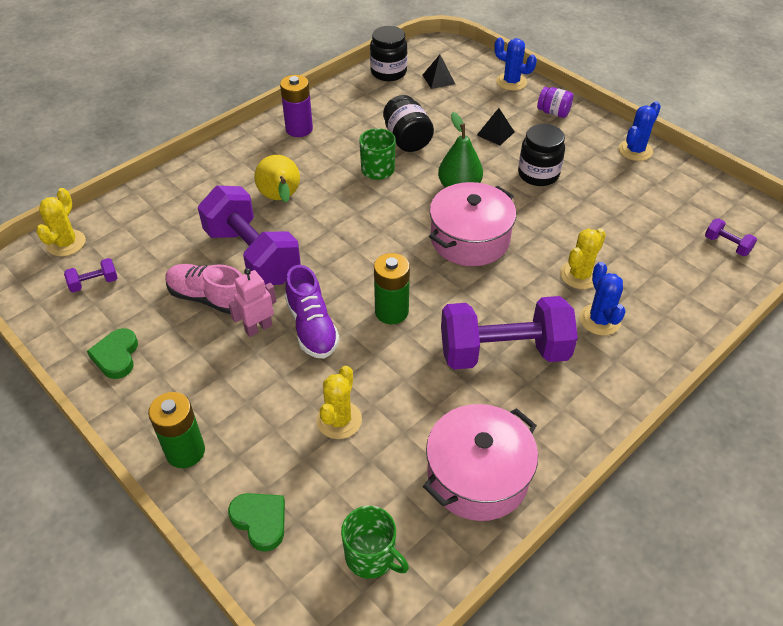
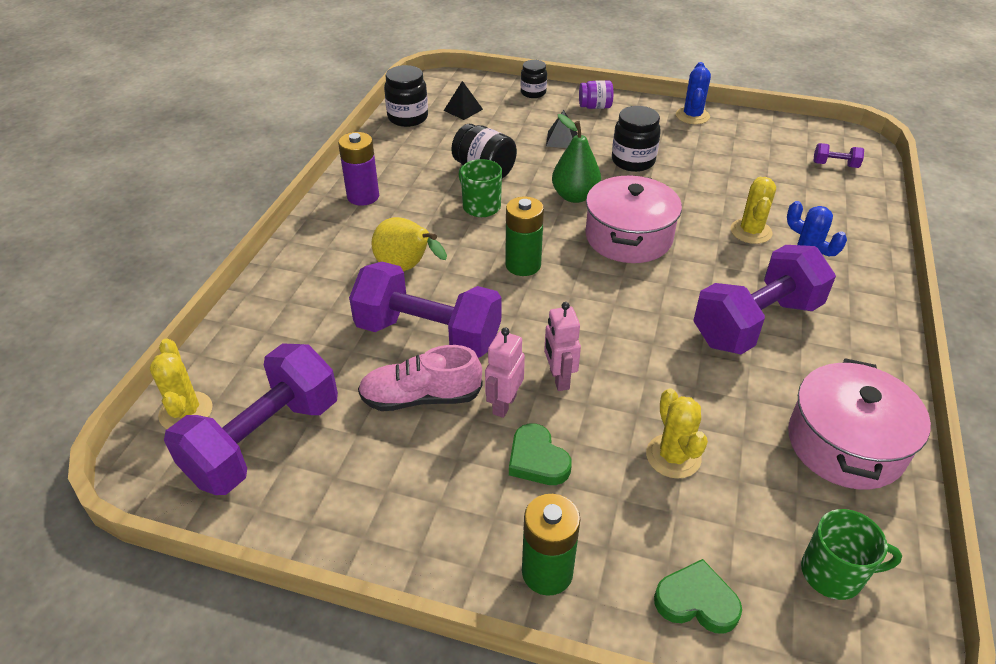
camera: 30 degrees left, 5 degrees down
(94, 283) = (264, 441): purple dumbbell -> purple dumbbell, size x2.47
(116, 356) = (367, 509): green heart -> green heart (537, 459)
(312, 327) = (559, 379): purple shoe -> pink robot
(391, 312) = (622, 330): green battery -> green battery (523, 265)
(511, 82) = (533, 93): blue cactus -> black jar

